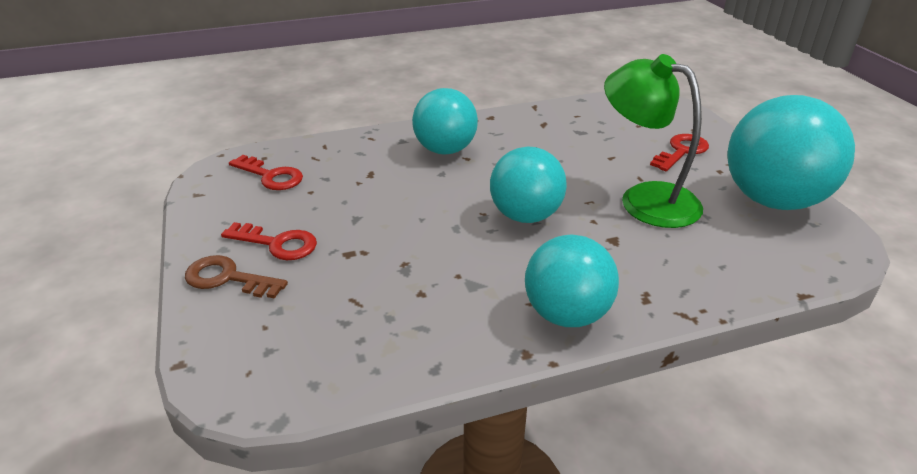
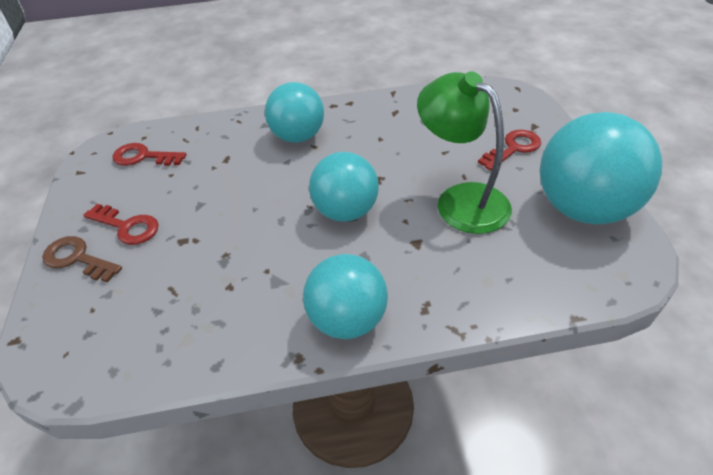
camera: 10 degrees right, 10 degrees up
(271, 176) = (143, 157): red key -> red key turned 150 degrees clockwise

